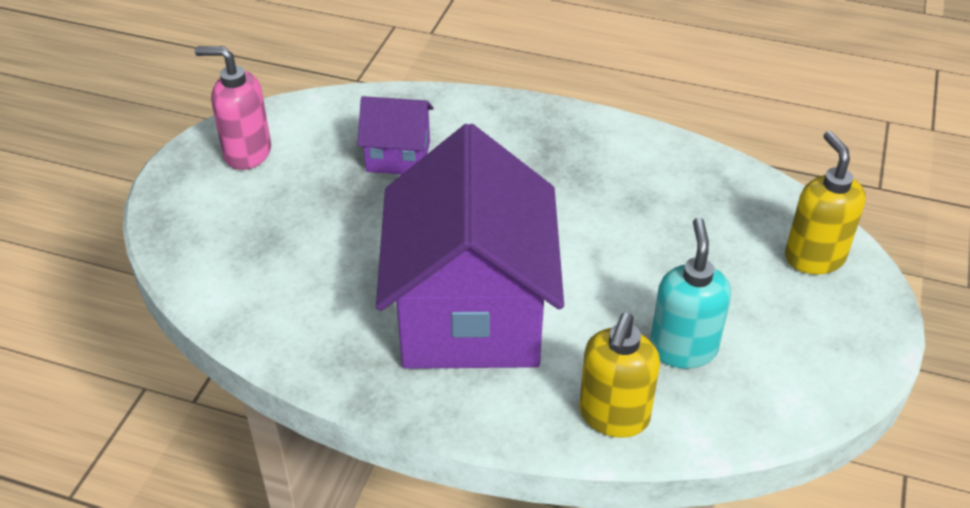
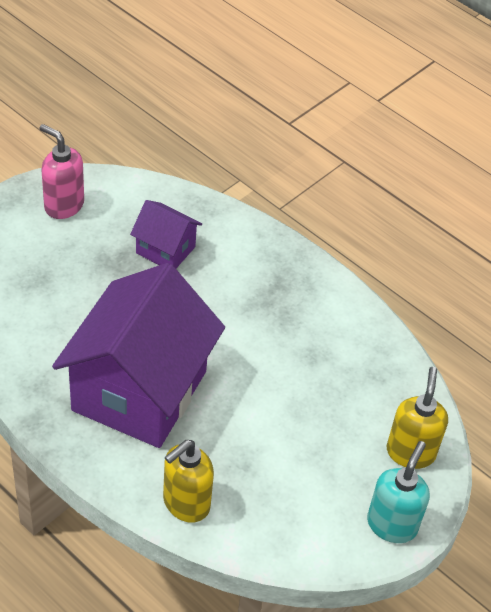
camera: 20 degrees right, 5 degrees up
(683, 349) = (265, 478): turquoise soap dispenser -> turquoise soap dispenser (392, 524)

